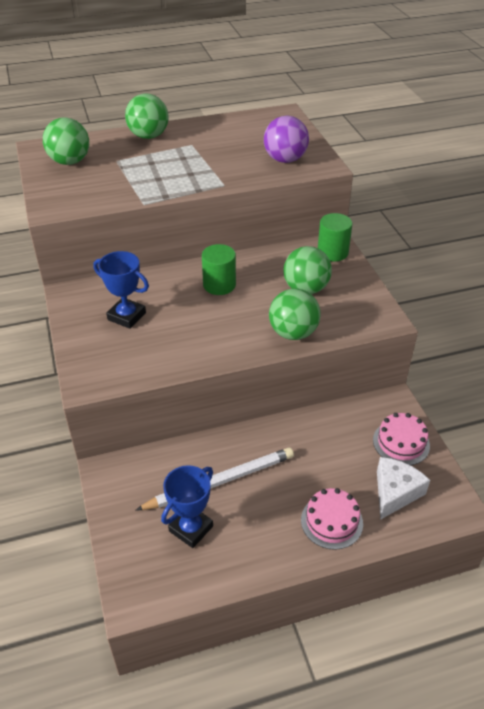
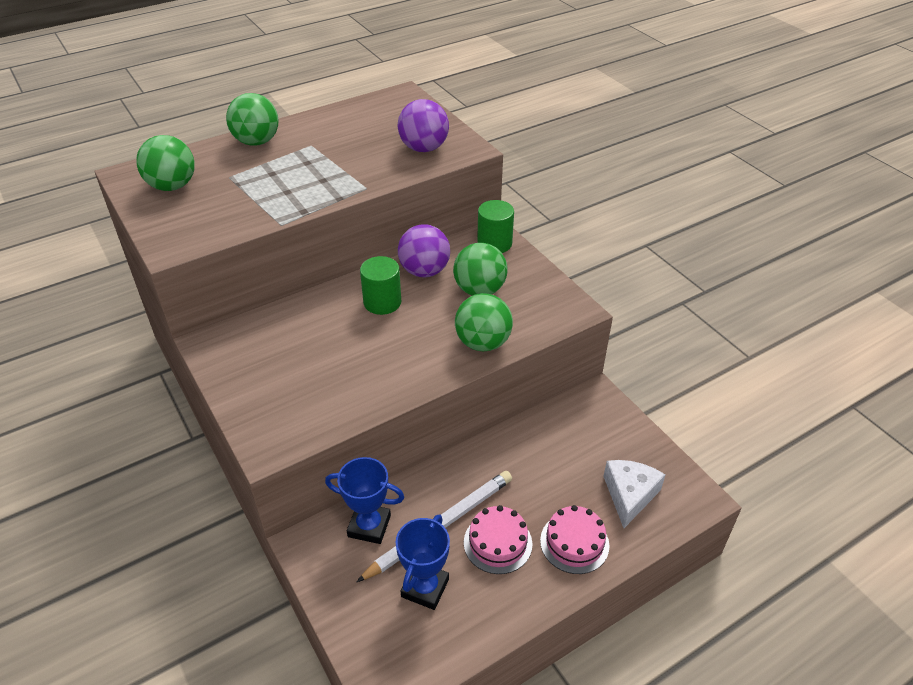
camera: 15 degrees left, 0 degrees up
(127, 316) = (288, 358): blue trophy -> blue trophy (369, 526)
(264, 265) = (424, 271): none -> purple ball
(401, 442) = (618, 439): pink cake -> pink cake (497, 543)

